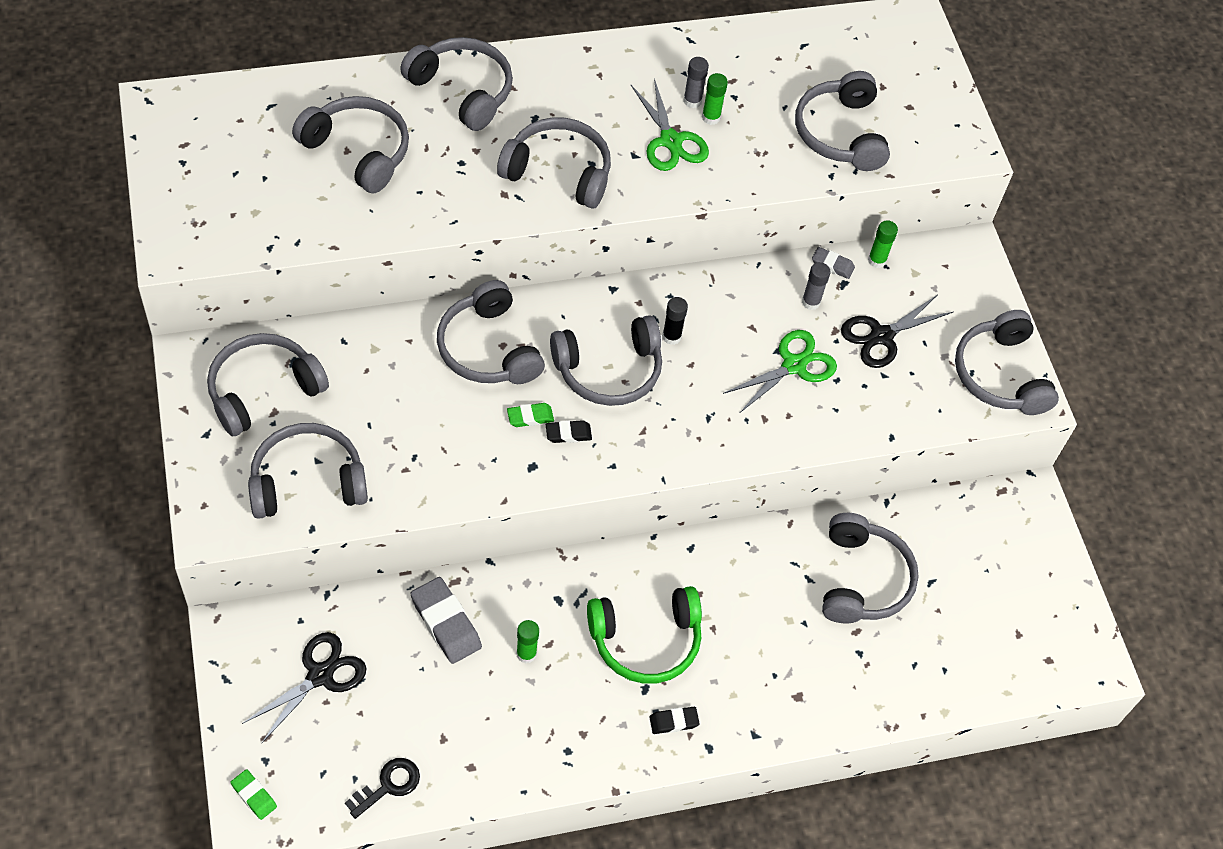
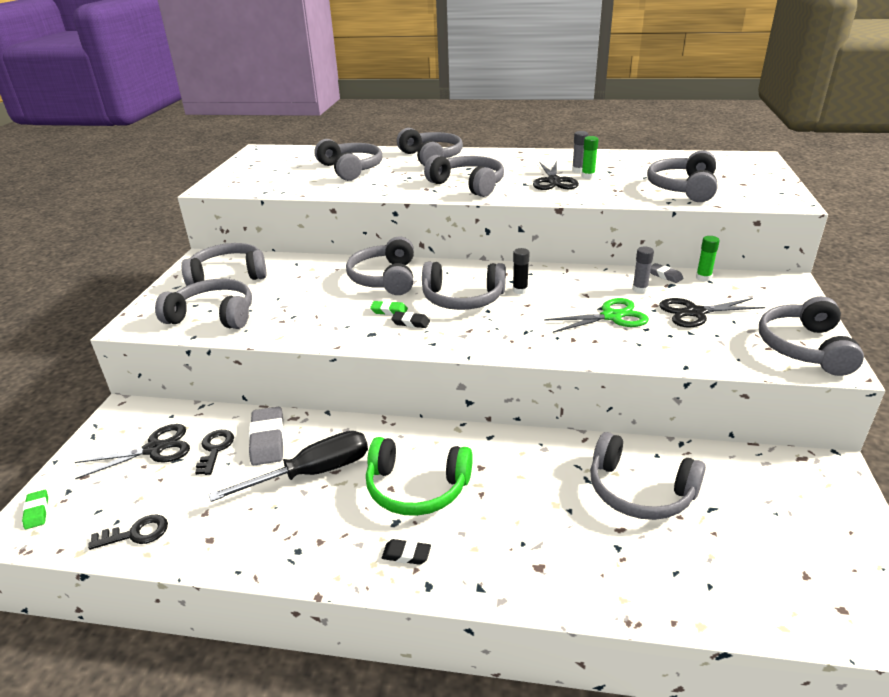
camera: 30 degrees right, 25 degrees down
(393, 654) = (215, 449): none -> black key
(526, 654) = (313, 473): green glue stick -> black screwdriver
(671, 141) = (554, 181): green scissors -> black scissors
(862, 579) = (639, 491): grey headphones -> grey headphones turned 90 degrees clockwise

